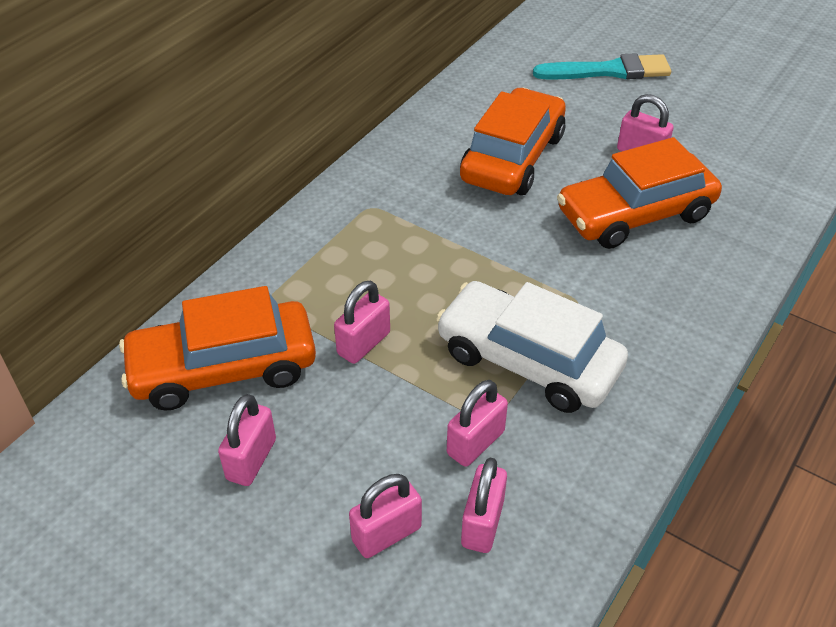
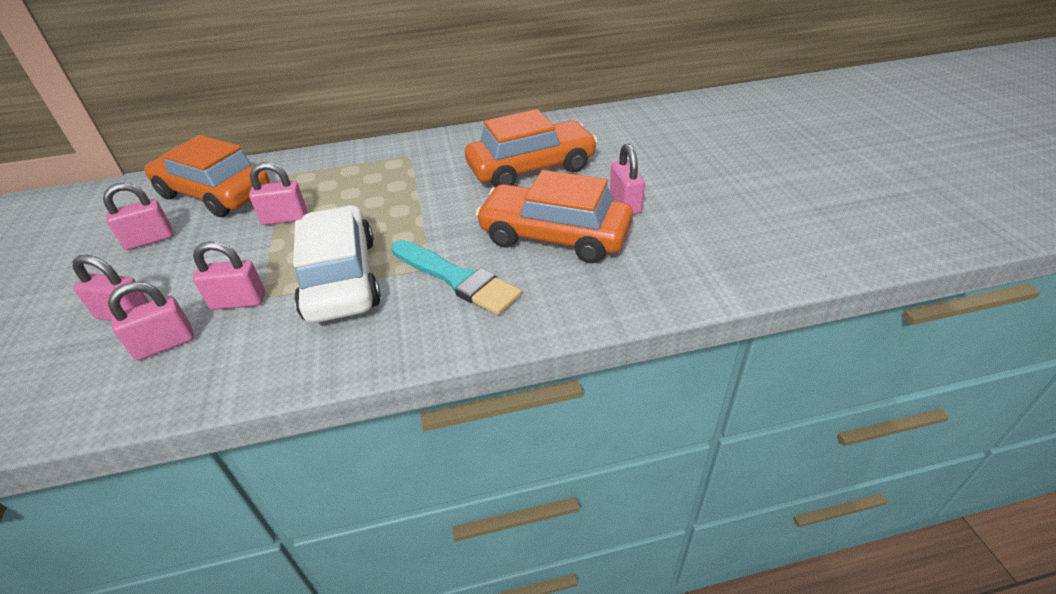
camera: 45 degrees right, 5 degrees down
(608, 71) = (688, 147): turquoise brush -> turquoise brush (456, 279)

